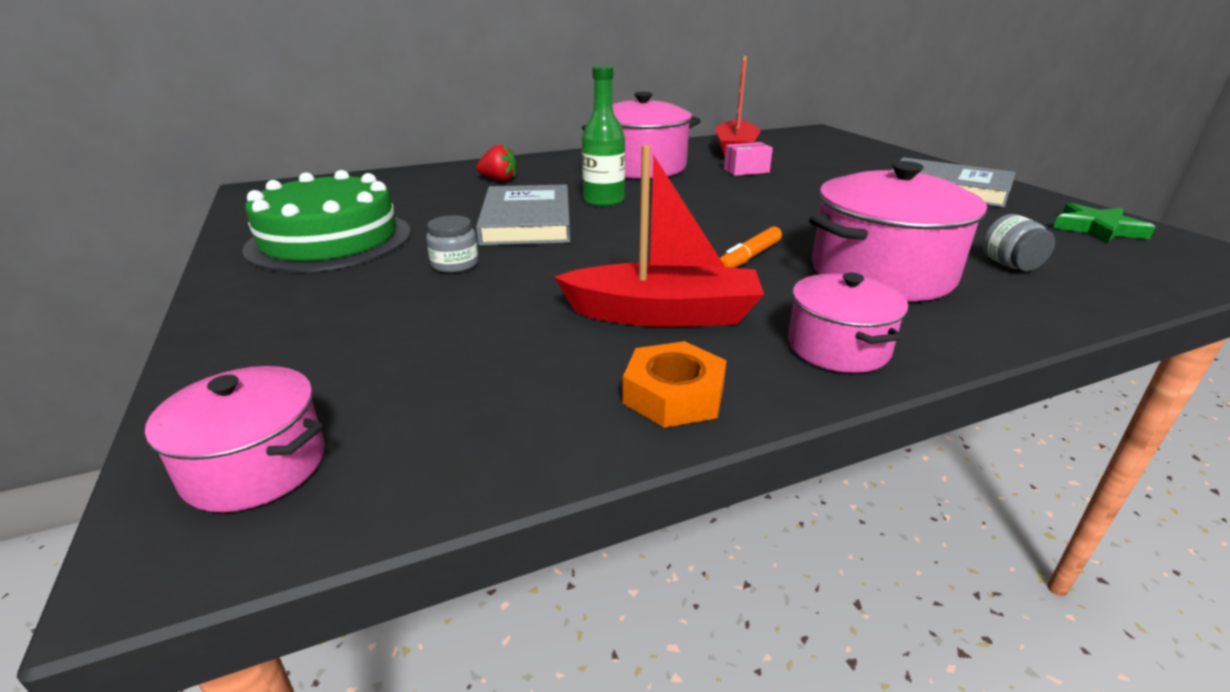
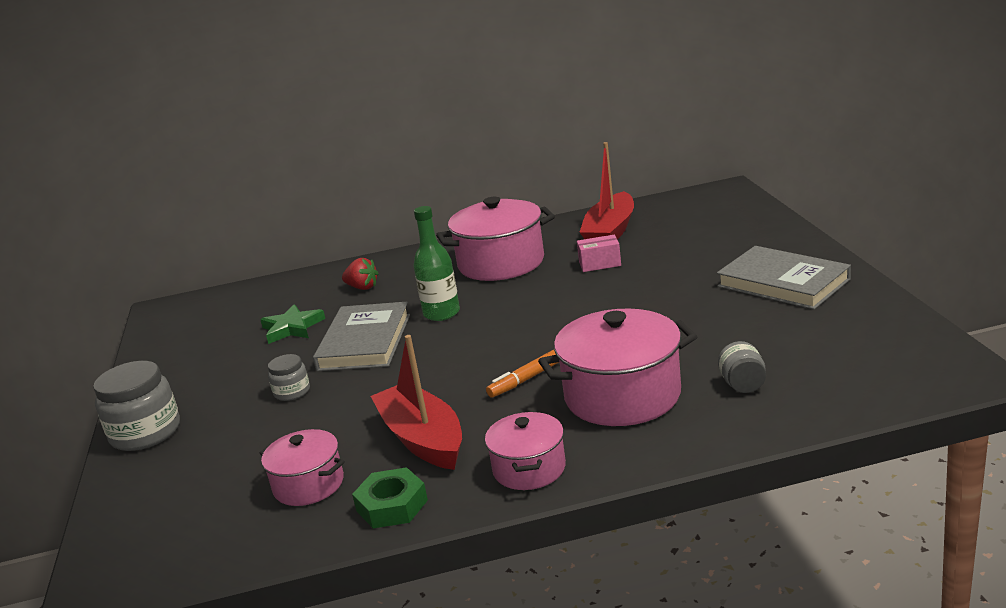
camera: 15 degrees right, 5 degrees down
(252, 305) = (145, 433): none -> grey jar
(256, 466) = (137, 548): pink pot -> pink pot (308, 485)
(330, 240) = (207, 367): green cake -> none
(663, 314) = (422, 439): red boat -> red boat turned 135 degrees counterclockwise
(674, 395) = (392, 505): orange nut -> green nut
(1097, 229) = (876, 337): green star -> green star (292, 328)

